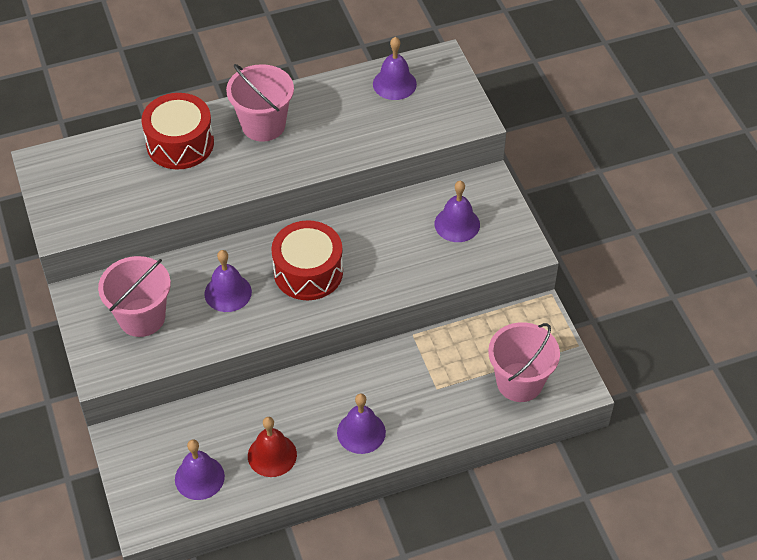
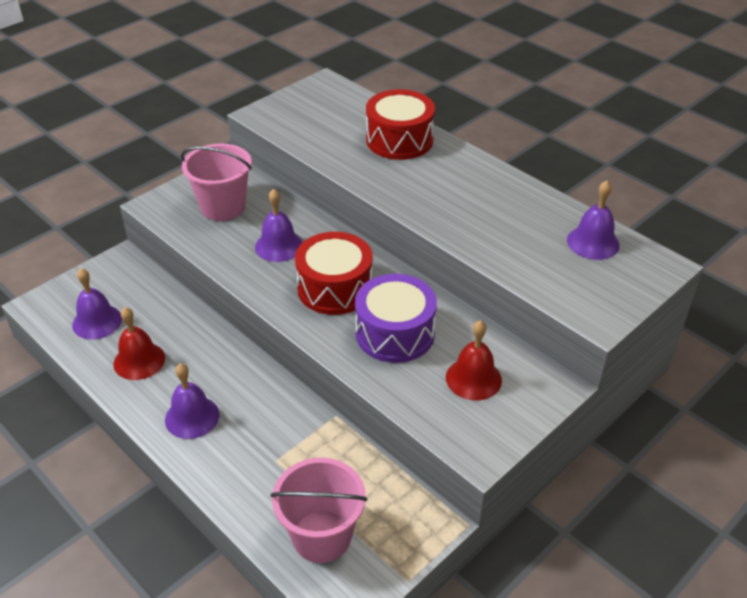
camera: 65 degrees right, 10 degrees down
(263, 125) = (461, 177): pink bucket -> none
(384, 252) = (395, 333): none -> purple drum
(457, 224) = (473, 378): purple bell -> red bell

